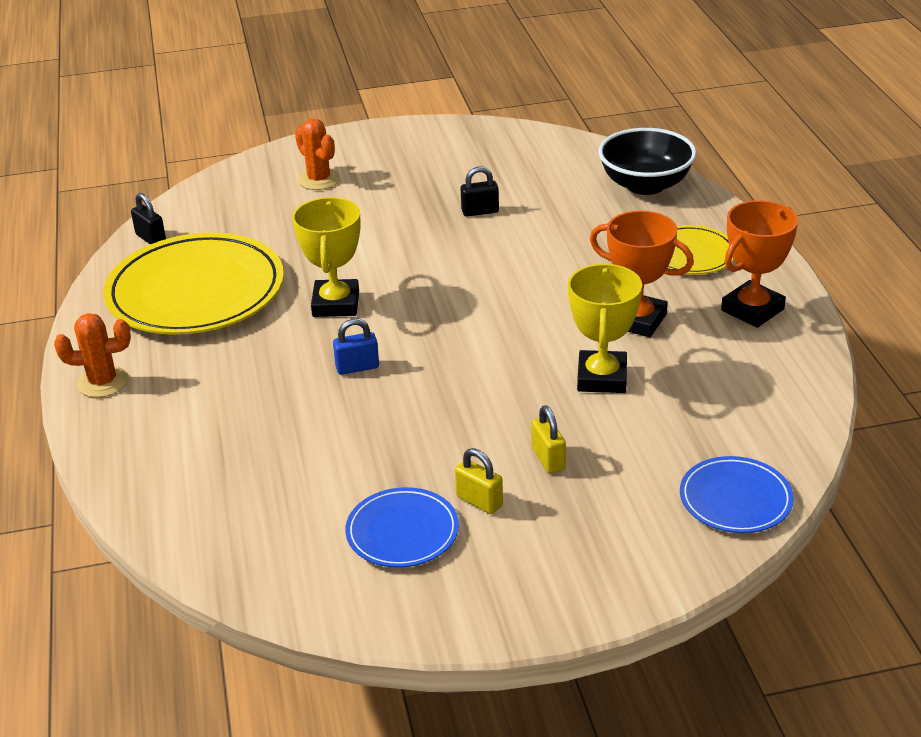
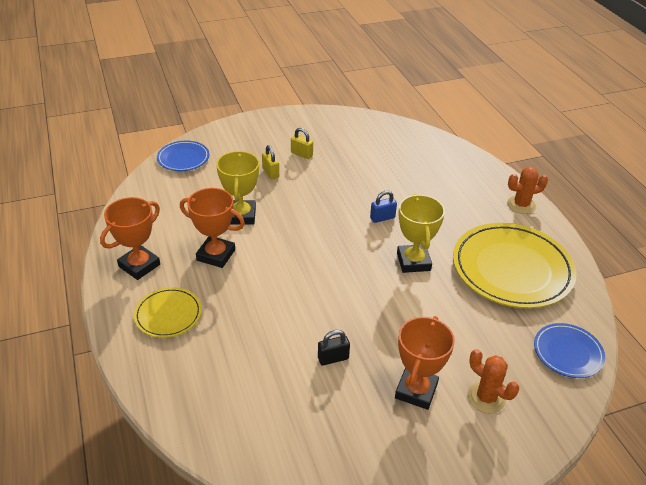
camera: 170 degrees right, 5 degrees up
(151, 239) = (580, 318): black padlock -> none
(393, 186) = (416, 391): none -> orange trophy
(402, 532) = (333, 142): blue plate -> blue plate (568, 352)
(645, 185) = (190, 400): black bowl -> none

